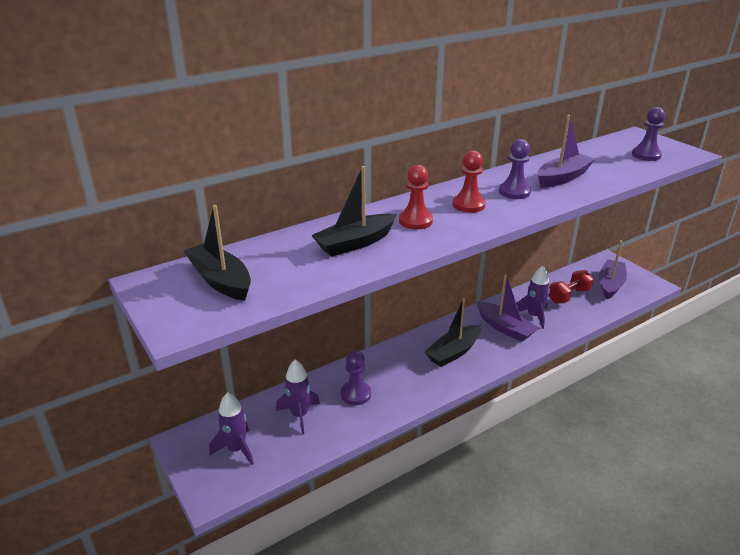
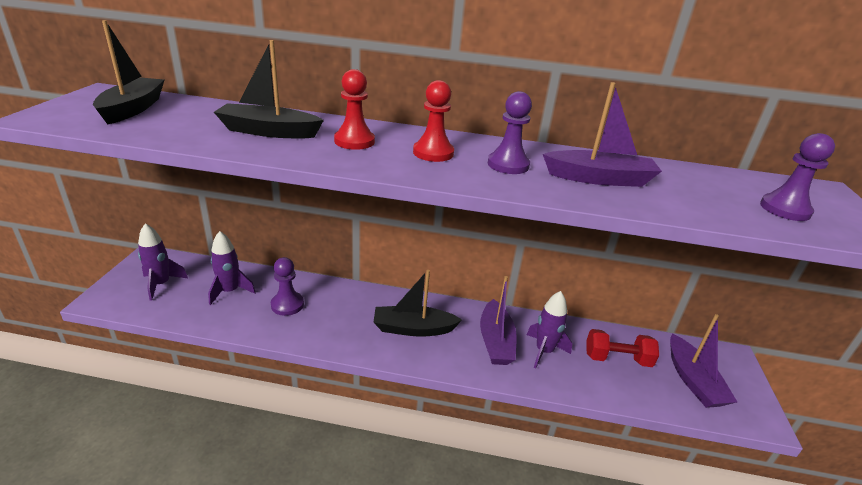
camera: 40 degrees right, 0 degrees up
(610, 284) = (693, 380): purple boat -> purple boat turned 105 degrees clockwise

